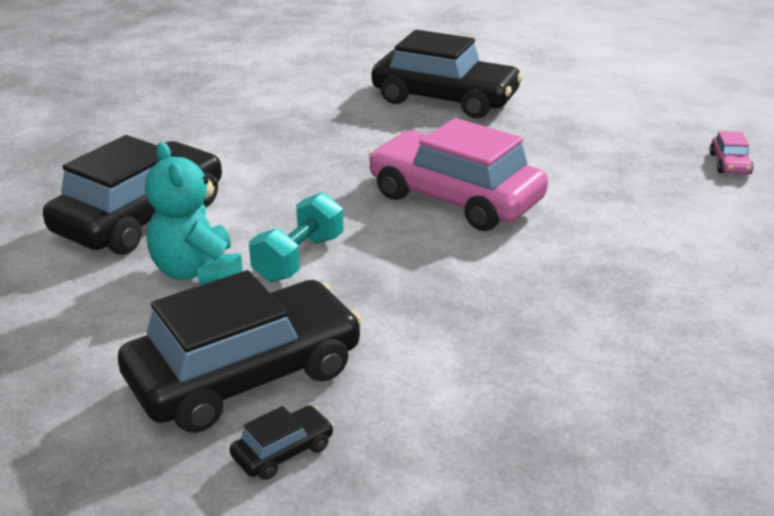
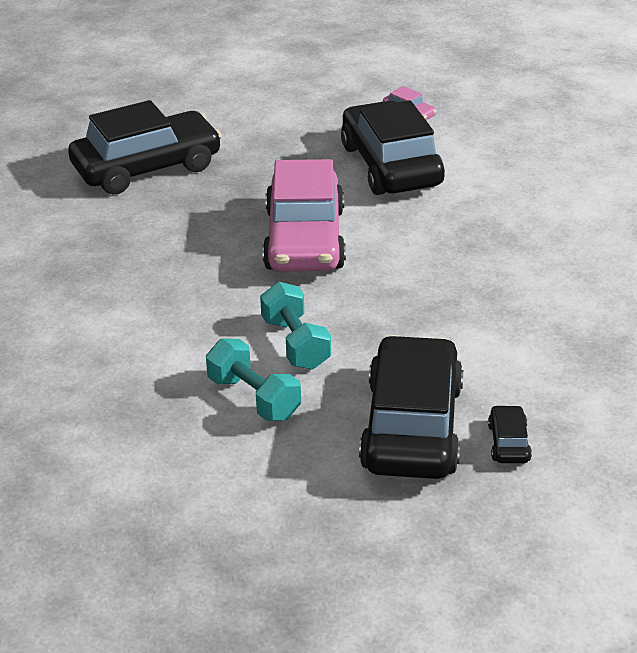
camera: 50 degrees left, 5 degrees up
(141, 217) = (129, 396): black car -> black car (391, 165)
(197, 272) = (254, 398): turquoise teddy bear -> turquoise dumbbell
(455, 198) = (305, 239): pink car -> pink car turned 75 degrees counterclockwise

